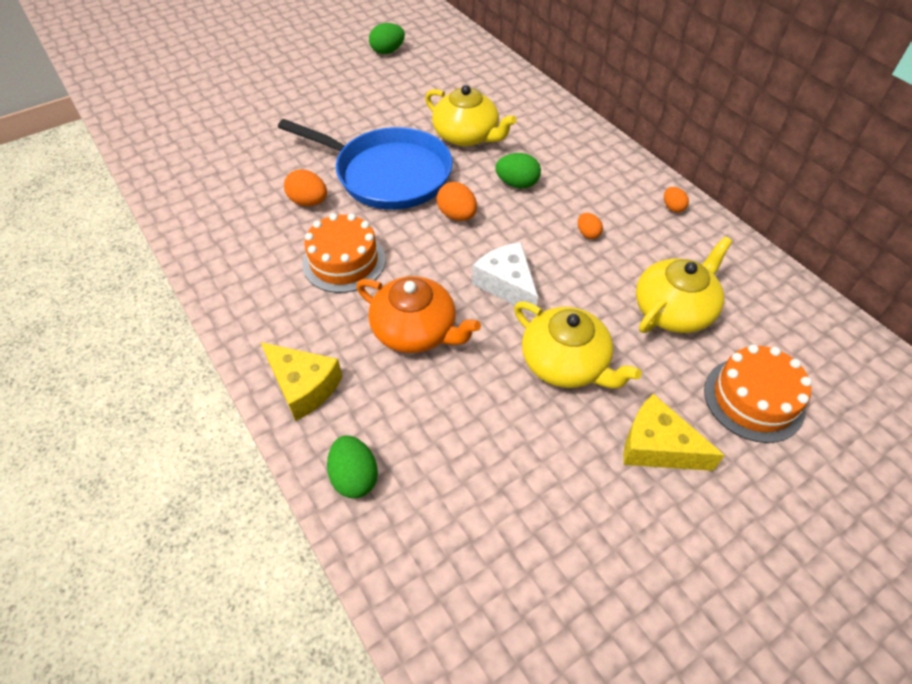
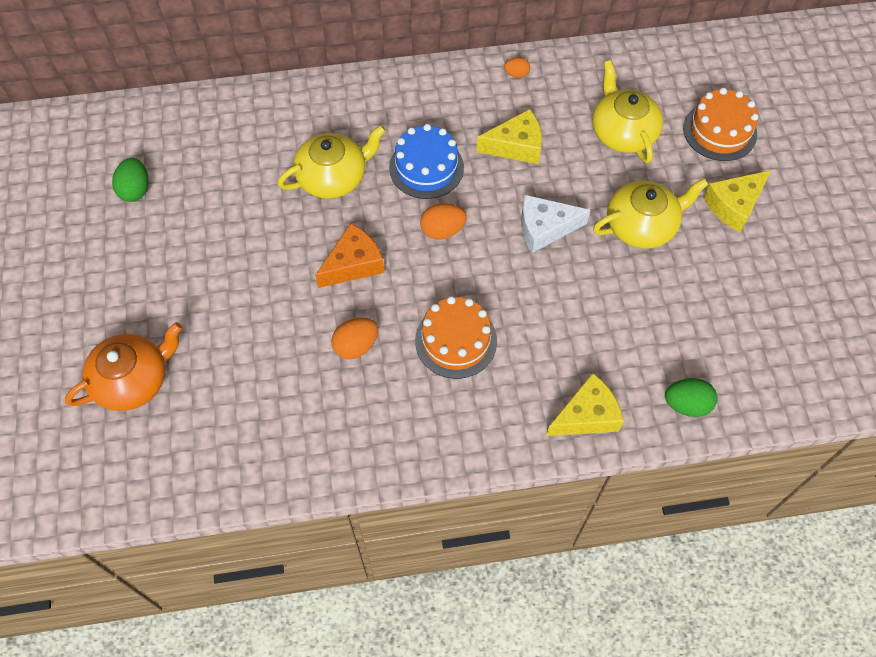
camera: 65 degrees left, 10 degrees up
(388, 174) = (353, 264): blue pan -> orange cheese
(416, 331) = (564, 313): orange teapot -> orange teapot (133, 380)
(517, 184) = (426, 167): green egg -> blue cake
(588, 234) = (516, 146): orange egg -> yellow cheese

